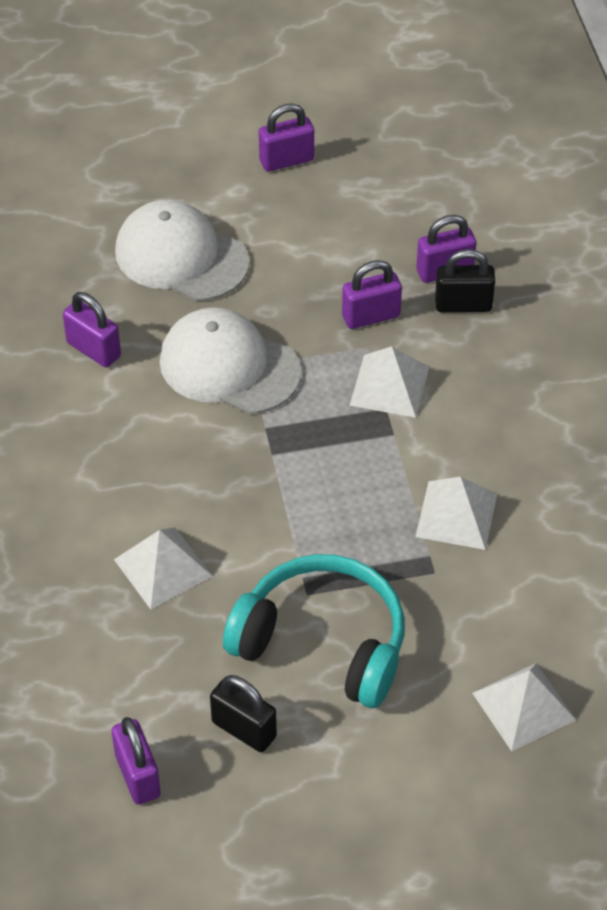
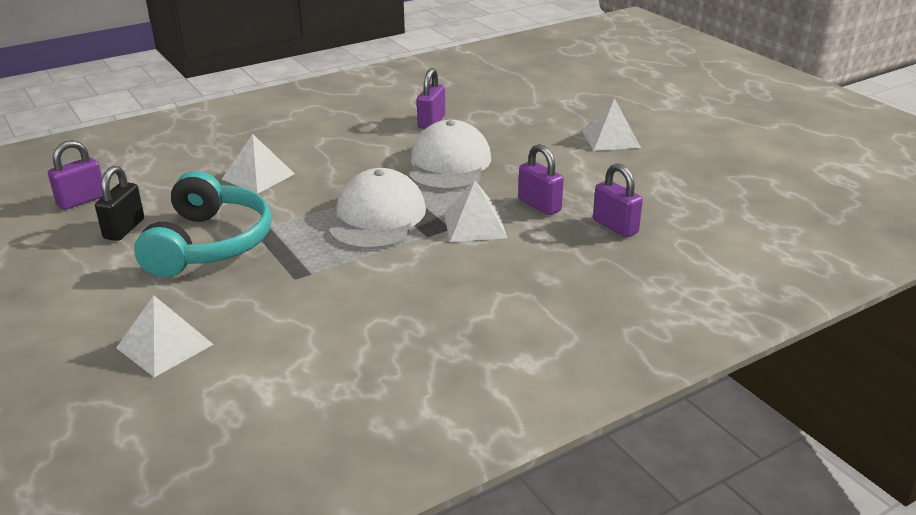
camera: 70 degrees right, 20 degrees down
(181, 256) = (535, 131): white cap -> white cap (377, 218)
(286, 160) = (663, 148): purple padlock -> none
(456, 515) = (358, 277): white pyramid -> white pyramid (610, 139)
(463, 305) = (586, 241): black padlock -> none

